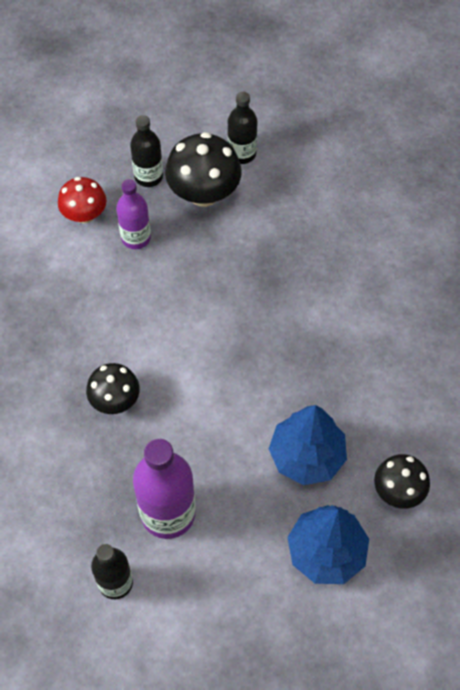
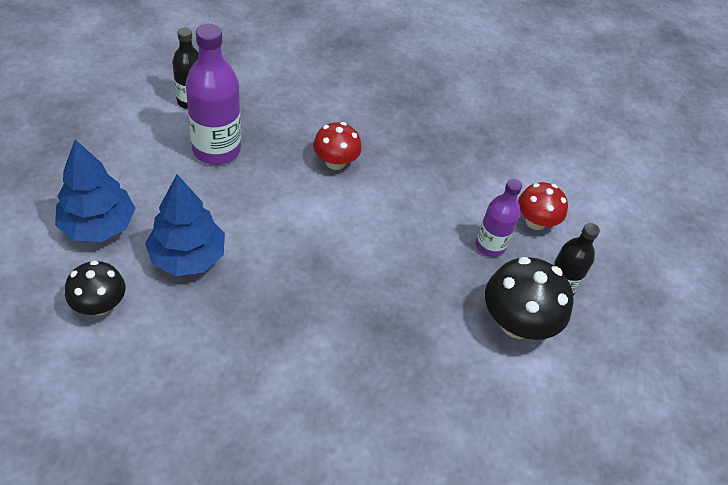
camera: 110 degrees right, 10 degrees down
(115, 400) = (335, 162): black mushroom -> red mushroom
(242, 154) = (554, 382): black bottle -> none

